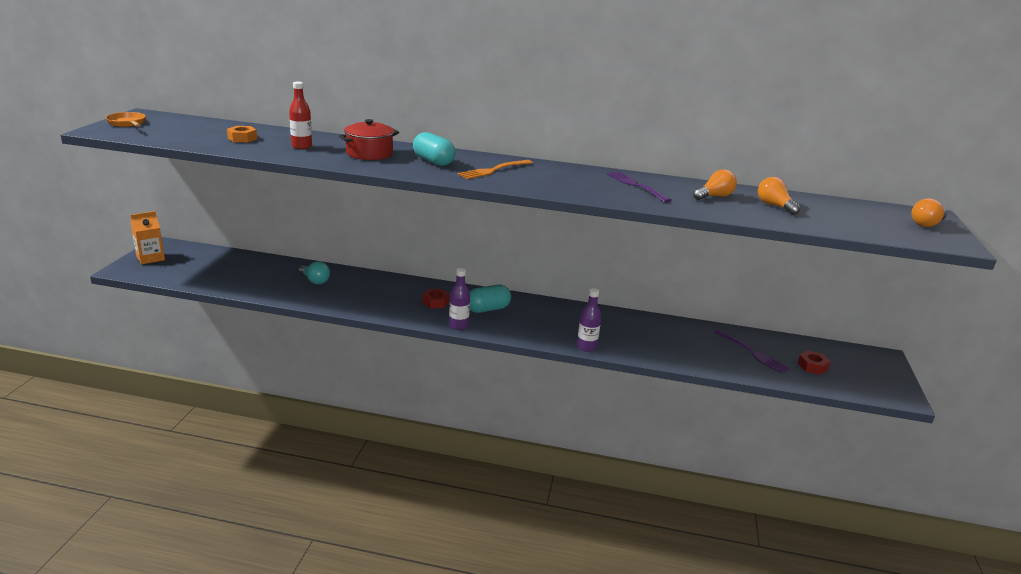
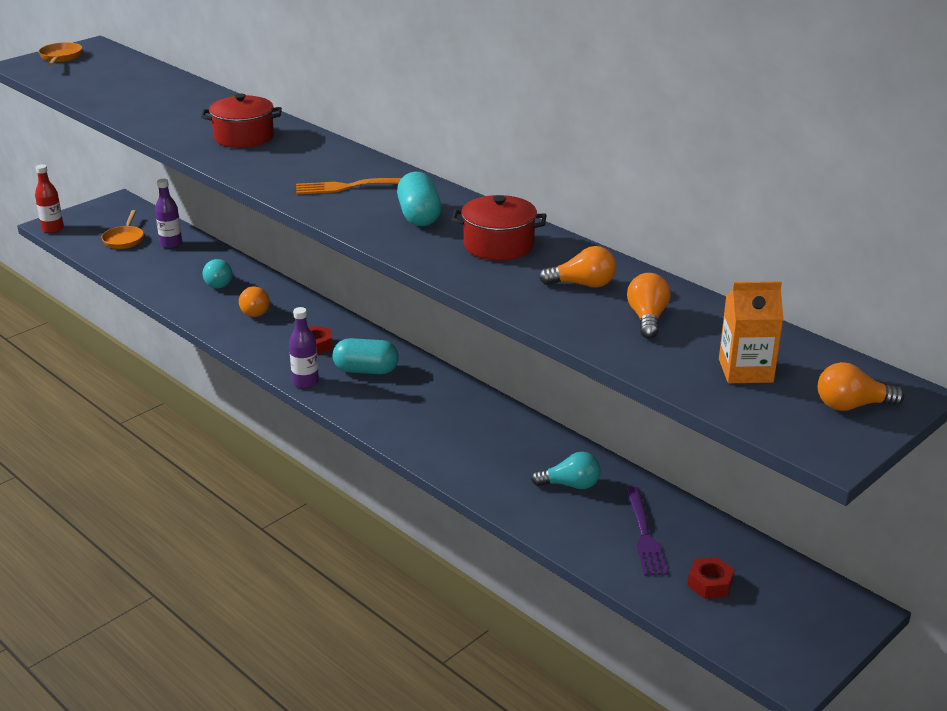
camera: 35 degrees right, 5 degrees up
(150, 258) = (89, 215): orange carton -> orange carton (745, 370)
(202, 268) = (124, 239): none -> orange pan
(242, 138) = (142, 94): orange nut -> none
(301, 146) = (186, 115): red bottle -> red bottle (53, 229)
(365, 292) = (254, 310): none -> orange light bulb
(433, 161) = (299, 161): turquoise capsule -> turquoise capsule (419, 216)
(586, 347) = (423, 455): purple bottle -> purple bottle (171, 244)
(636, 186) = (498, 245): purple fork -> red pot
(684, 339) = (570, 485): none -> turquoise light bulb

